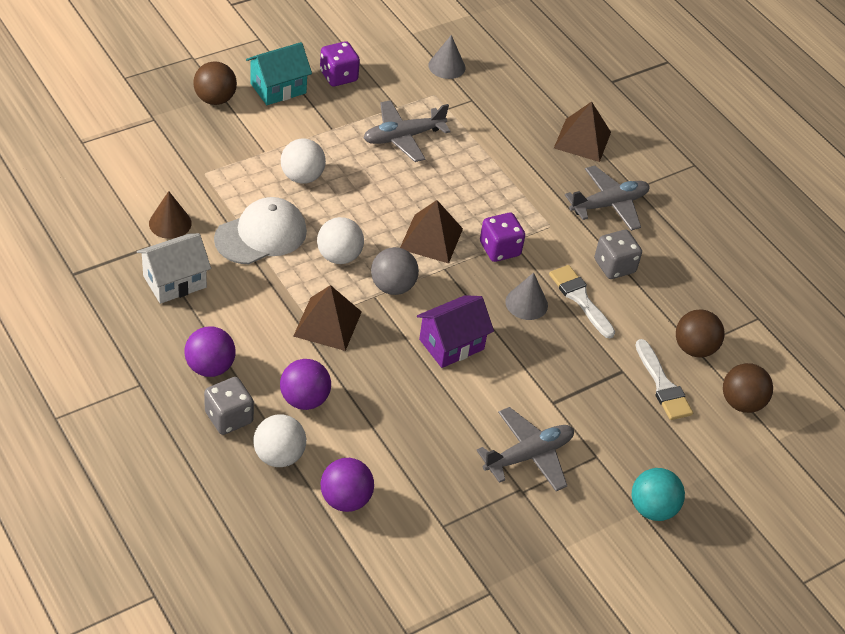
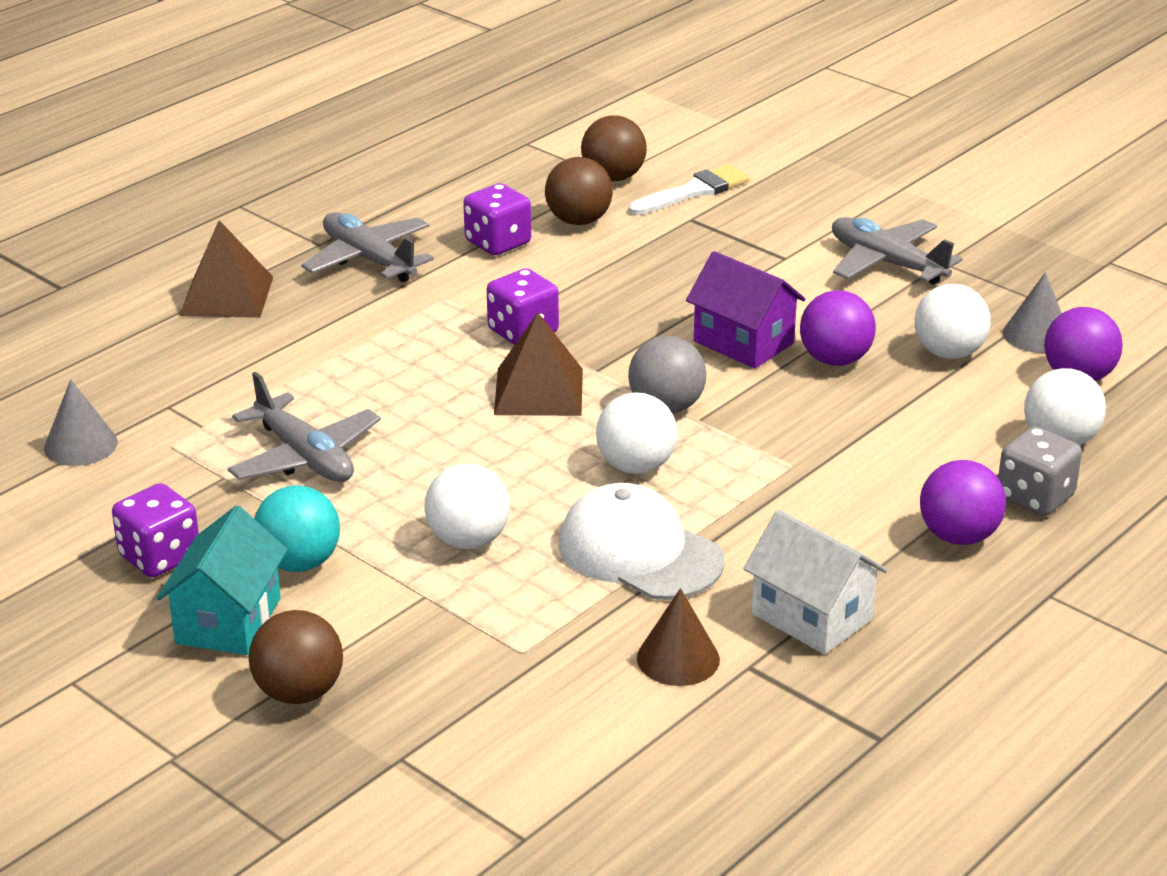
camera: 100 degrees left, 15 degrees down
(278, 88) = (228, 621): turquoise house -> turquoise house turned 60 degrees clockwise
(304, 399) = (945, 440): purple ball -> purple ball (835, 360)
(327, 324) = (786, 449): brown pyramid -> none
(401, 442) = (949, 353): none -> white ball
(526, 303) = (619, 297): grey cone -> grey cone (1036, 335)
(580, 299) = (580, 260): white brush -> none
(614, 266) = (498, 243): grey dice -> purple dice
(652, 508) = (893, 181): turquoise ball -> turquoise ball (299, 563)
(741, 403) = (682, 143): brown ball -> brown ball (578, 221)

